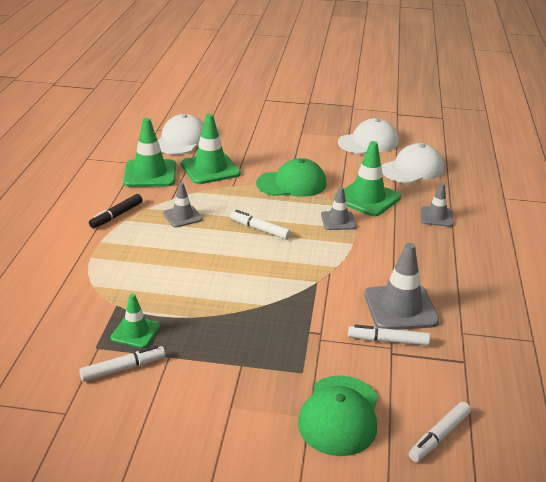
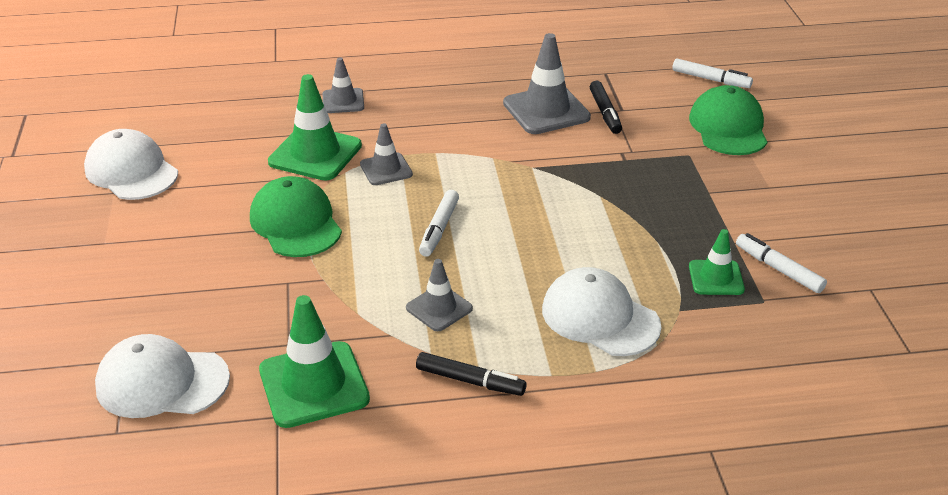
camera: 105 degrees left, 5 degrees up
(210, 169) = (273, 316): green traffic cone -> none
(339, 415) = (728, 127): green cap -> green cap turned 90 degrees counterclockwise
(388, 340) = (605, 113): white marker -> black marker
(412, 169) = (215, 127): white cap -> white cap (600, 317)

